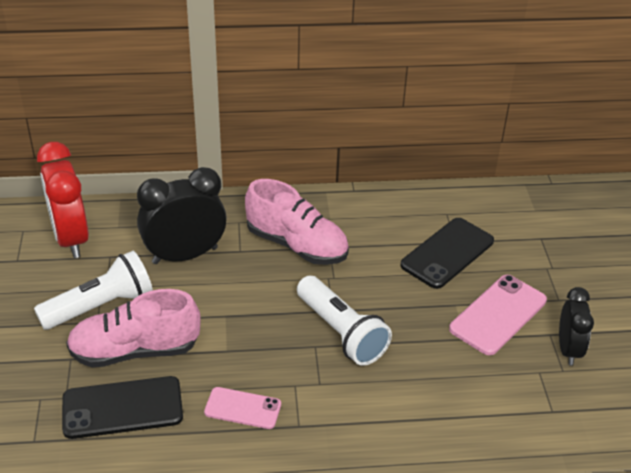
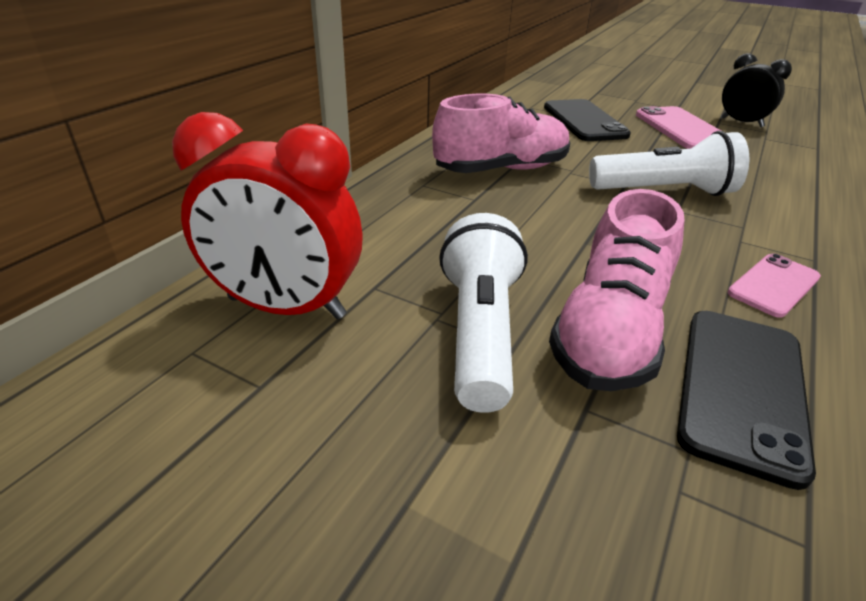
camera: 55 degrees left, 5 degrees down
(185, 255) = (442, 232): black clock -> none

